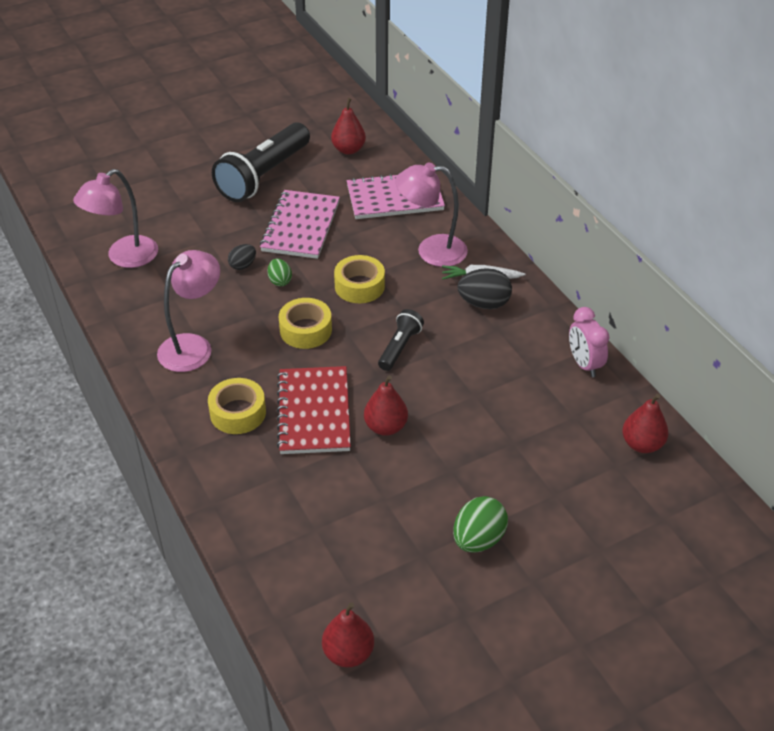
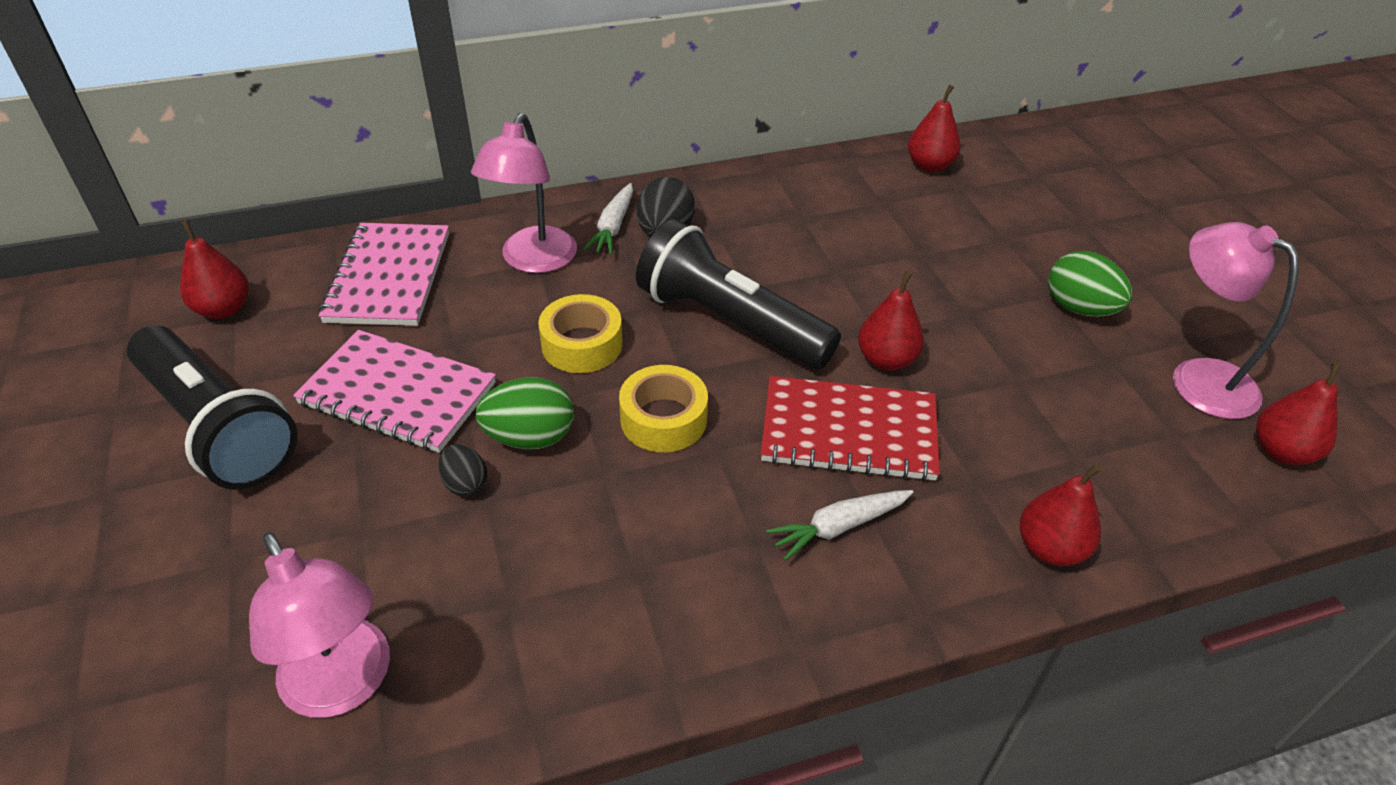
camera: 80 degrees left, 0 degrees up
(193, 346) = (661, 578): pink lamp -> pink lamp (1198, 378)
(237, 510) = (1050, 548): none -> red pear
(238, 413) = (839, 527): yellow tape -> white carrot
(280, 281) = (530, 437): green egg -> green egg, size x1.68
(400, 347) = (730, 323): black flashlight -> black flashlight, size x2.01
(584, 364) = (798, 178): pink clock -> none

